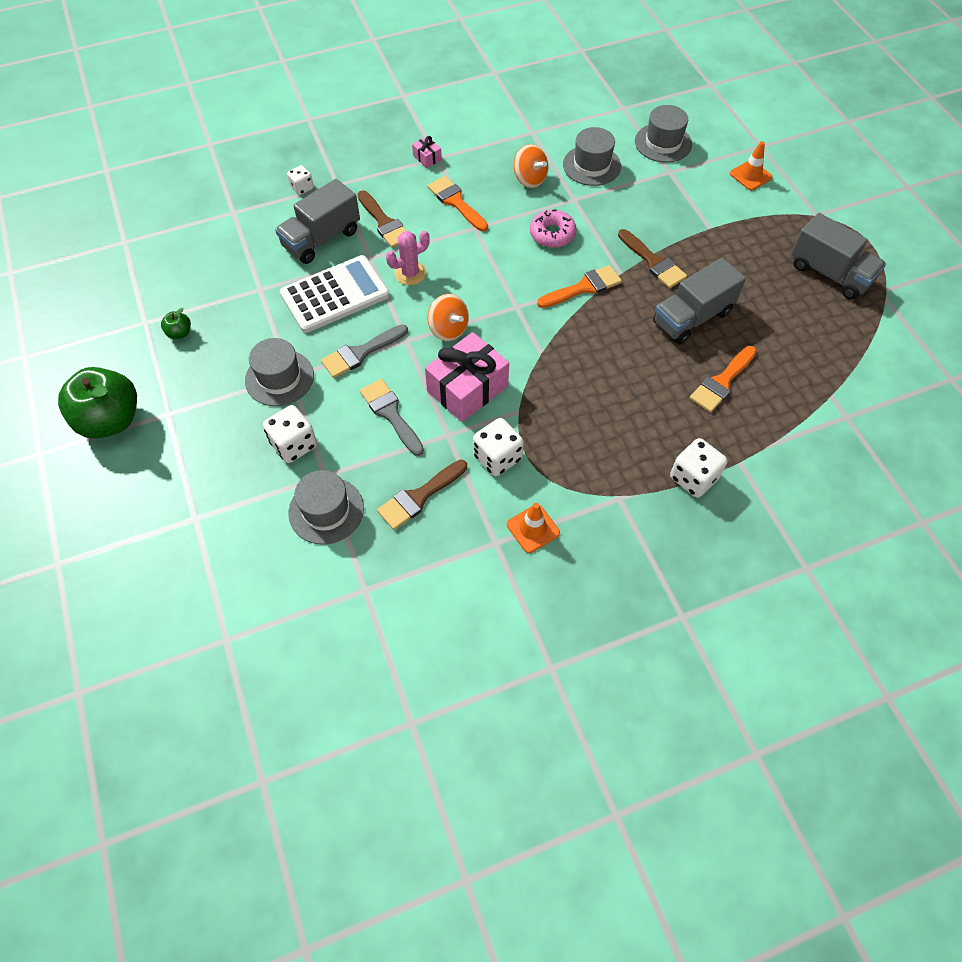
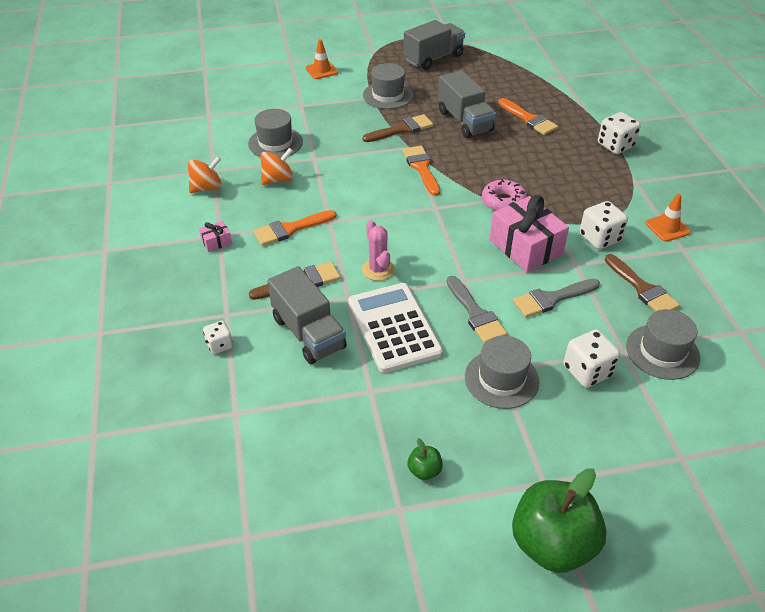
camera: 80 degrees left, 15 degrees down
(448, 329) = (455, 251): orange spinning top -> orange spinning top (207, 188)
(552, 234) = (353, 176): pink donut -> pink donut (503, 201)
(663, 143) = (264, 103): grey hat -> grey hat (388, 95)

